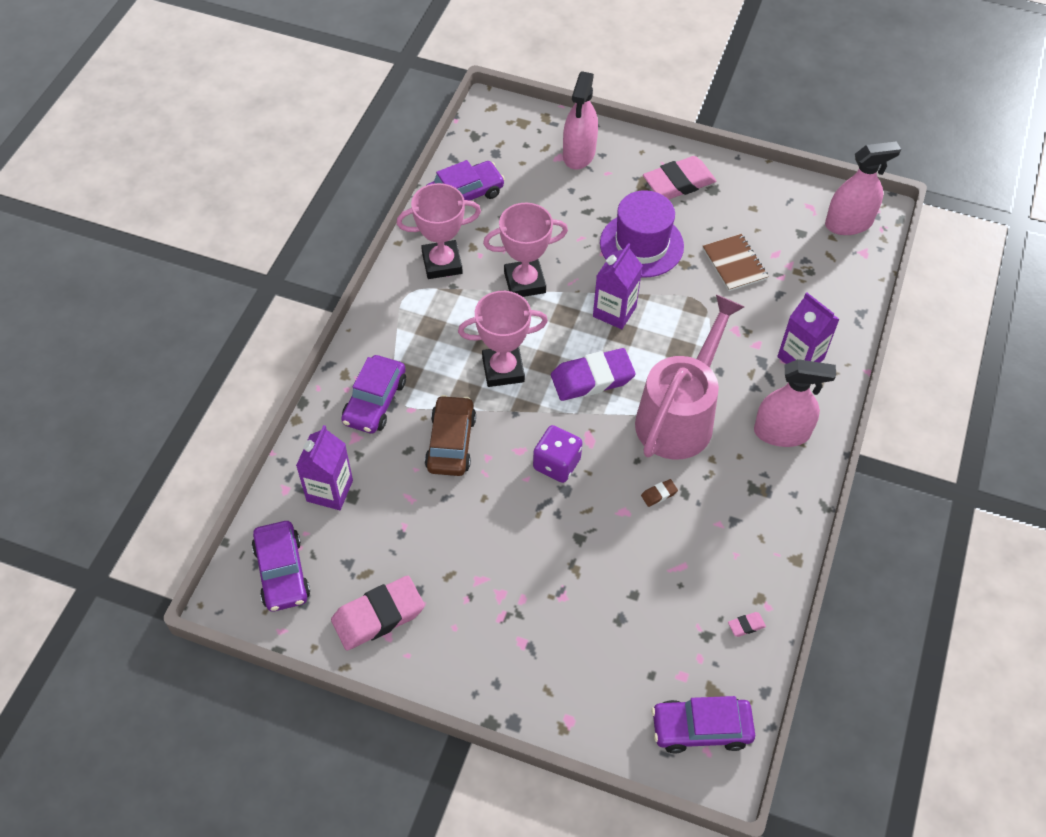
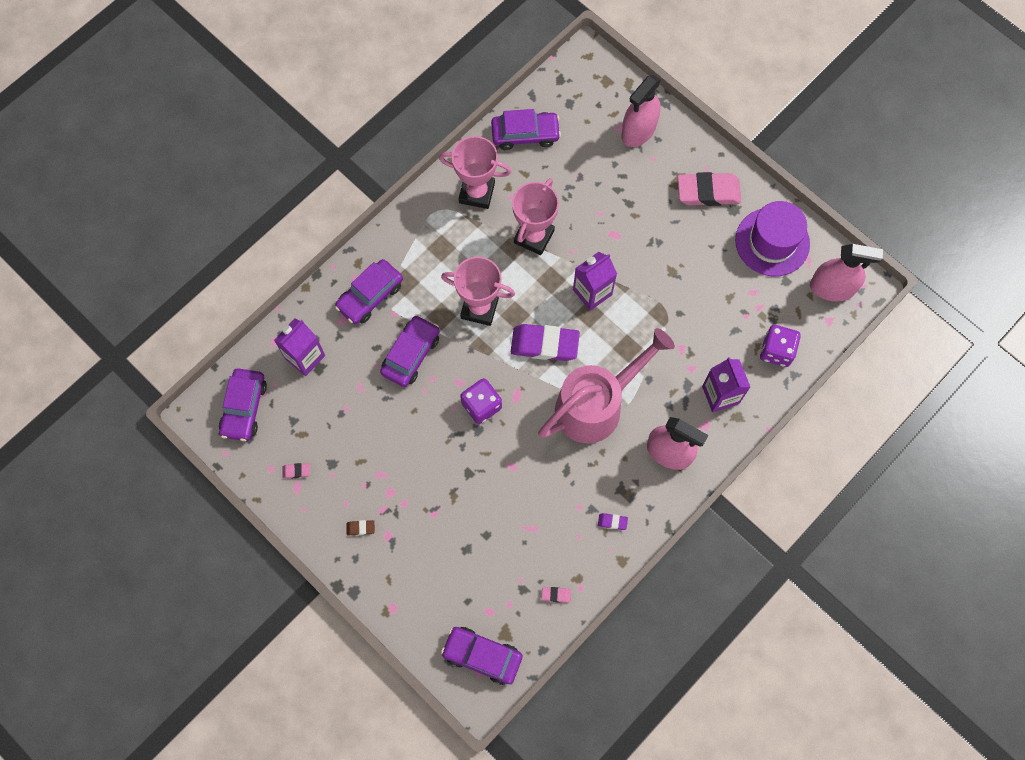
camera: 25 degrees right, 15 degrees up
(378, 616) = (296, 471): pink eraser -> pink eraser, size x0.41
(451, 442) = (411, 354): brown car -> purple car
(524, 282) = (534, 236): pink trophy -> pink trophy turned 75 degrees counterclockwise
(641, 245) = (646, 239): purple hat -> purple hat (772, 242)
(659, 494) = (546, 463): brown eraser -> brown eraser (360, 528)
(734, 264) = (713, 287): brown notebook -> none
(763, 524) = (612, 522): none -> purple eraser
(830, 297) = (776, 351): none -> purple dice

